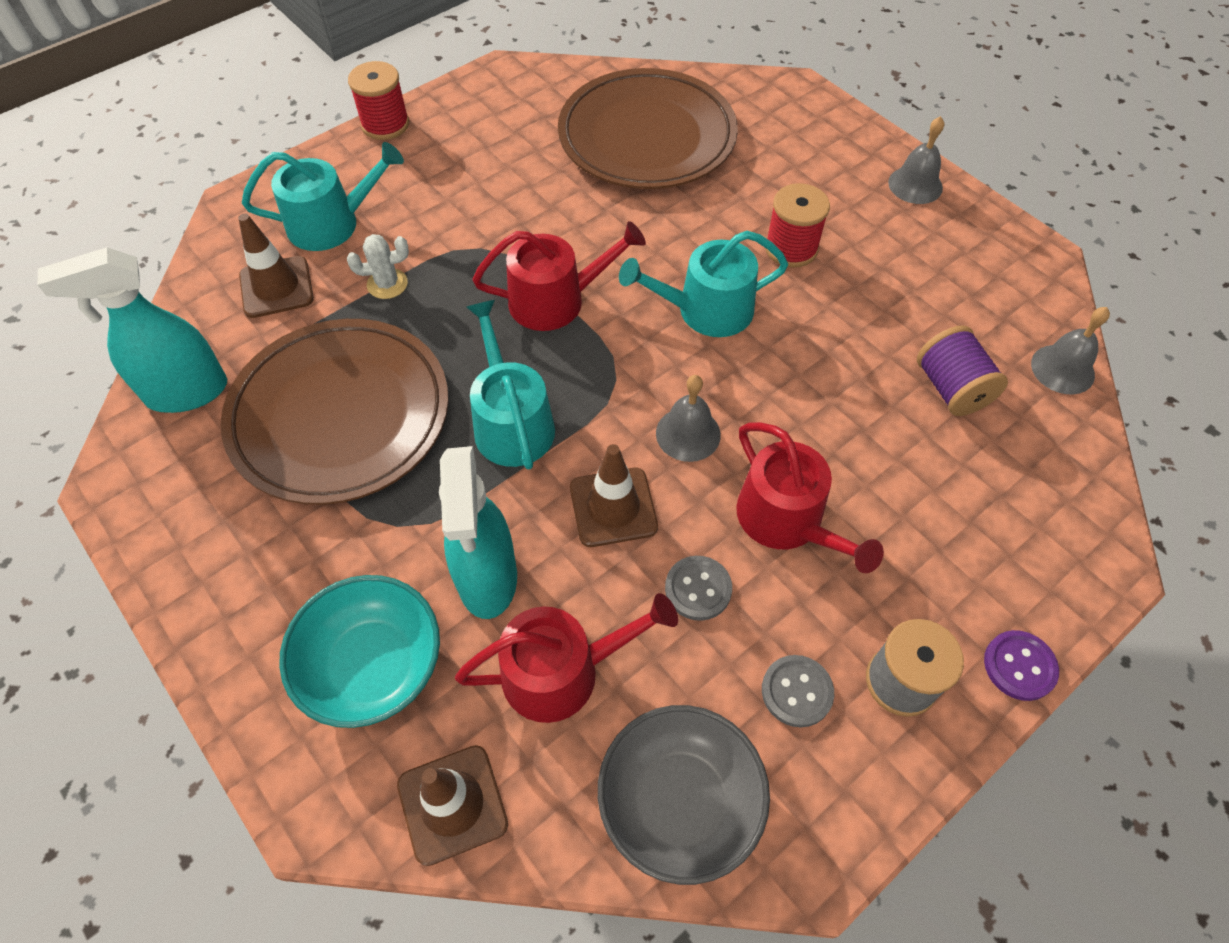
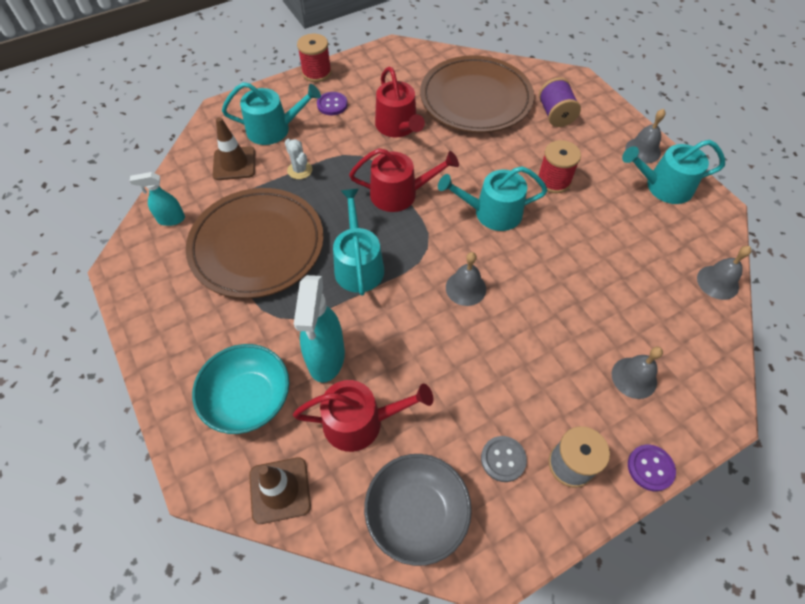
camera: 10 degrees right, 0 degrees up
(186, 392) = (171, 219): turquoise spray bottle -> turquoise spray bottle, size x0.57
(387, 284) = (300, 170): white cactus -> white cactus turned 60 degrees clockwise
(420, 173) = (332, 105): none -> purple button
(613, 507) = (410, 326): brown traffic cone -> none
(698, 589) = (453, 385): grey button -> none
(787, 521) = (517, 352): red watering can -> red watering can (398, 126)
(951, 389) = (640, 284): purple spool -> purple spool (555, 115)
(956, 236) = (663, 186): none -> turquoise watering can
(969, 532) = (634, 377): none -> grey bell

